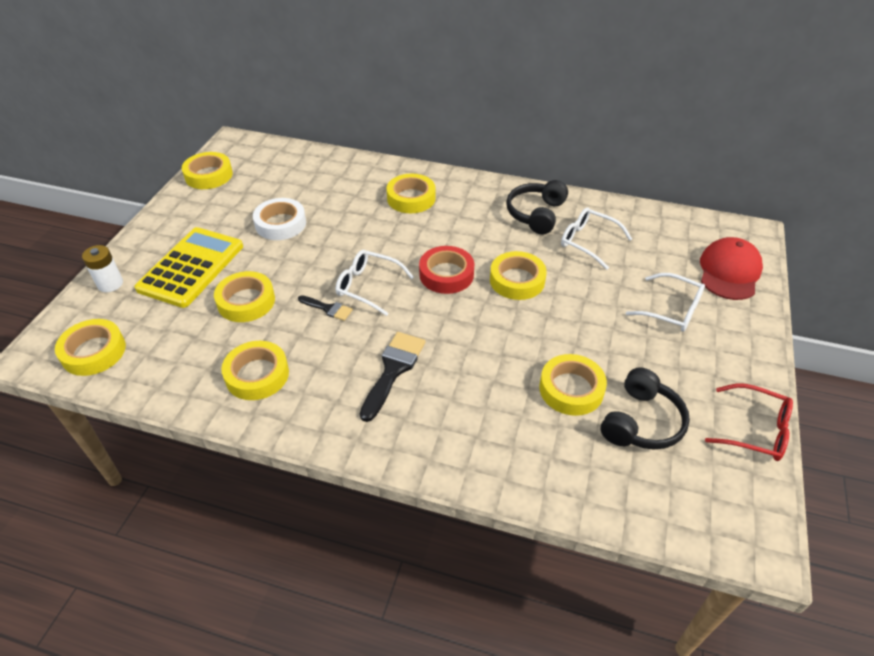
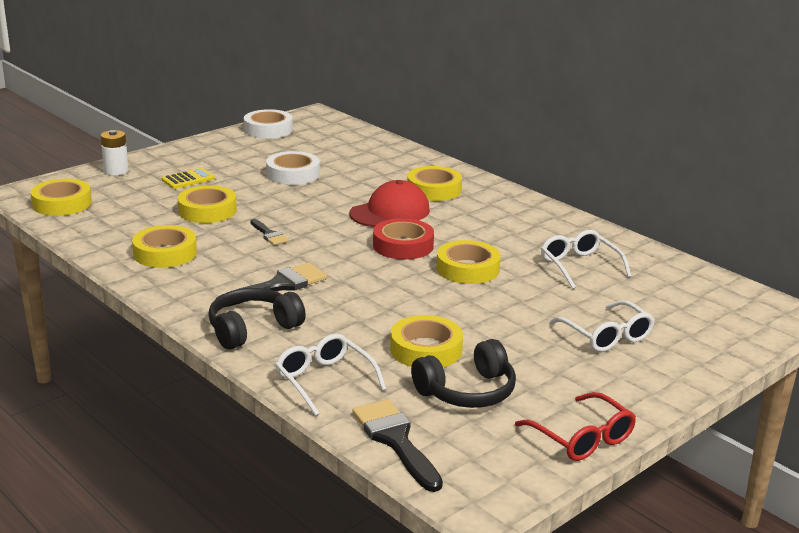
camera: 30 degrees right, 20 degrees down
(191, 267) = (188, 179): yellow calculator -> yellow calculator, size x0.46
(209, 175) = (268, 129): yellow tape -> white tape
(368, 286) = (321, 232): white glasses -> white glasses (324, 380)
(536, 214) = (549, 233): black headphones -> black headphones (252, 329)
(645, 508) = (395, 440): none -> black brush
(729, 272) = (716, 332): red cap -> red cap (390, 212)

